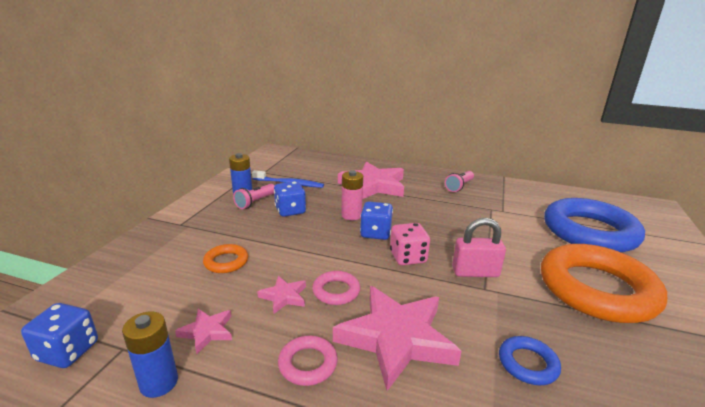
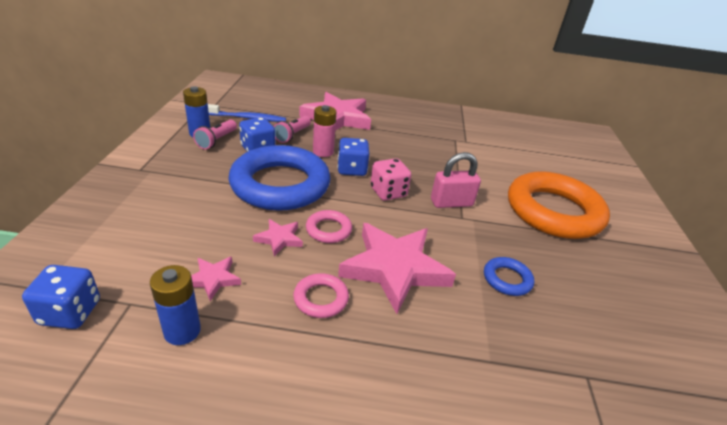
camera: 15 degrees left, 10 degrees up
(226, 262) = (207, 208): orange ring -> none
(459, 186) = (422, 117): pink flashlight -> pink flashlight (292, 135)
(589, 232) = (542, 159): blue ring -> blue ring (280, 185)

